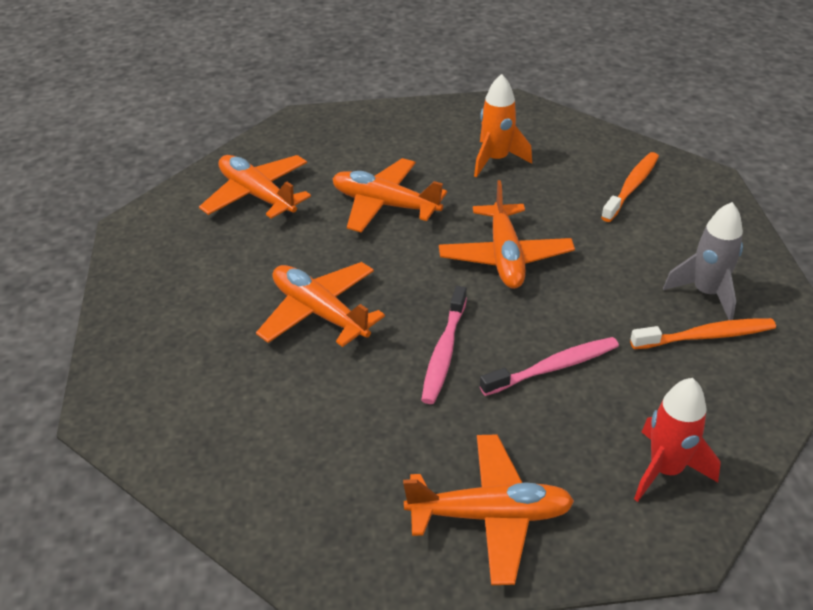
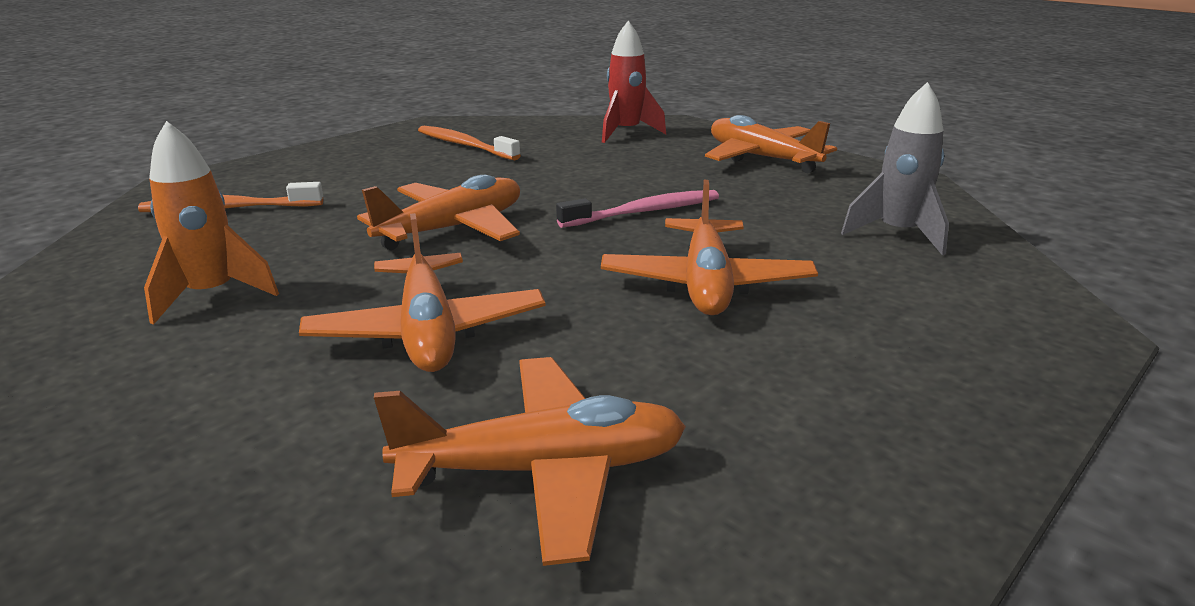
camera: 130 degrees left, 15 degrees down
(257, 195) = (543, 470): orange plane -> orange plane turned 105 degrees counterclockwise
(553, 367) = (587, 175): pink toothbrush -> none
(706, 293) = (404, 153): grey rocket -> grey rocket (897, 234)

